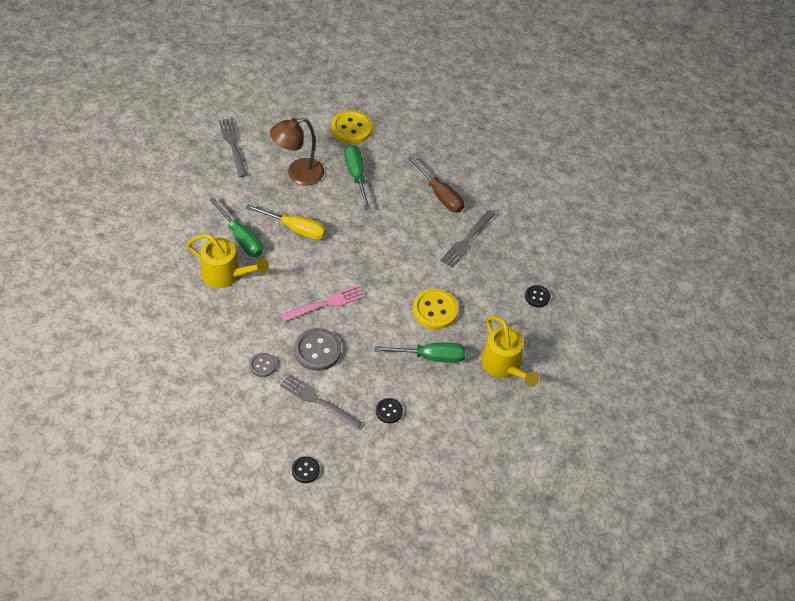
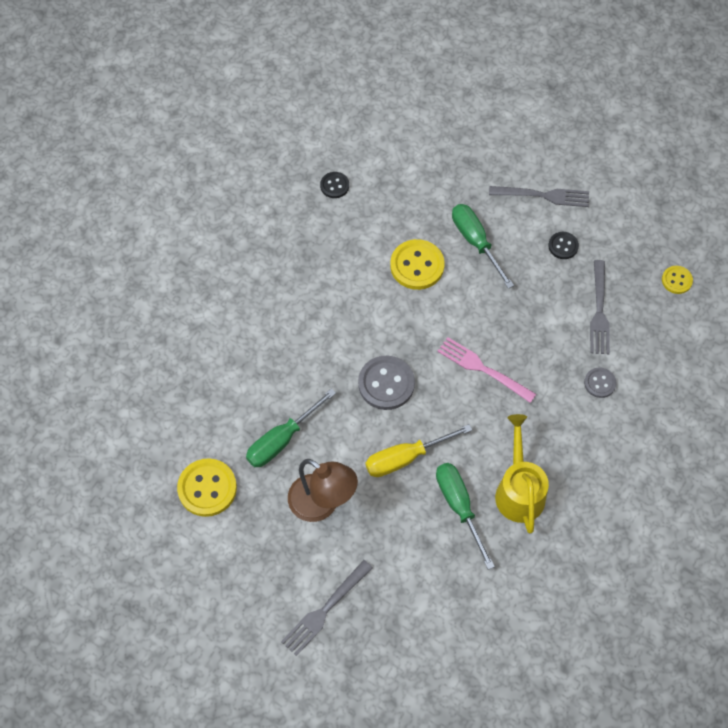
camera: 115 degrees left, 10 degrees up
(241, 238) = (459, 506): green screwdriver -> green screwdriver turned 45 degrees counterclockwise
(295, 229) = (405, 458): yellow screwdriver -> yellow screwdriver turned 105 degrees counterclockwise
(305, 470) = (676, 280): black button -> yellow button
(317, 350) = (544, 344): grey button -> grey button (386, 384)
(440, 195) = (254, 337): brown screwdriver -> none
(467, 240) = (303, 281): grey fork -> grey fork (543, 196)
(504, 366) = (440, 177): yellow watering can -> none

